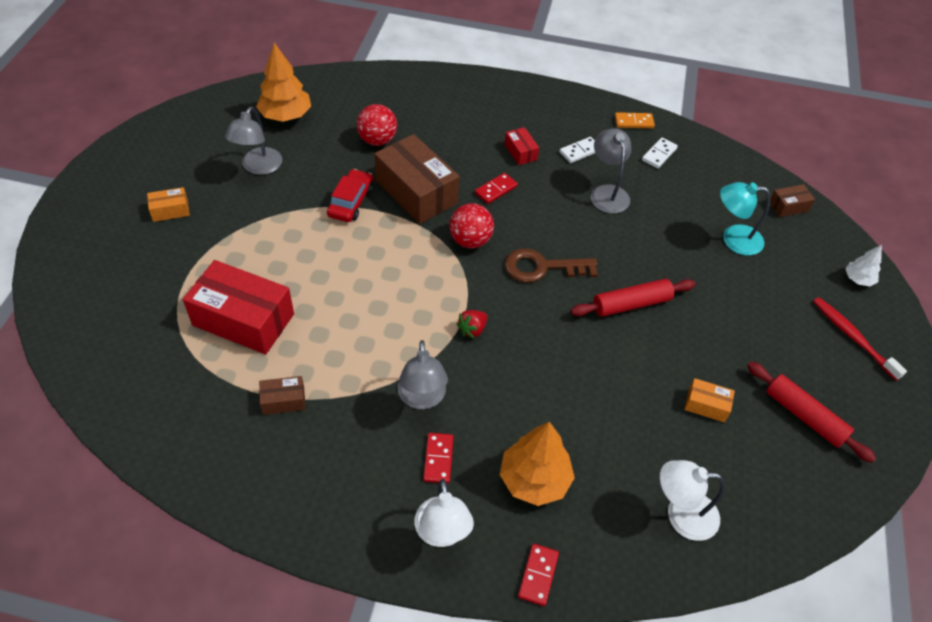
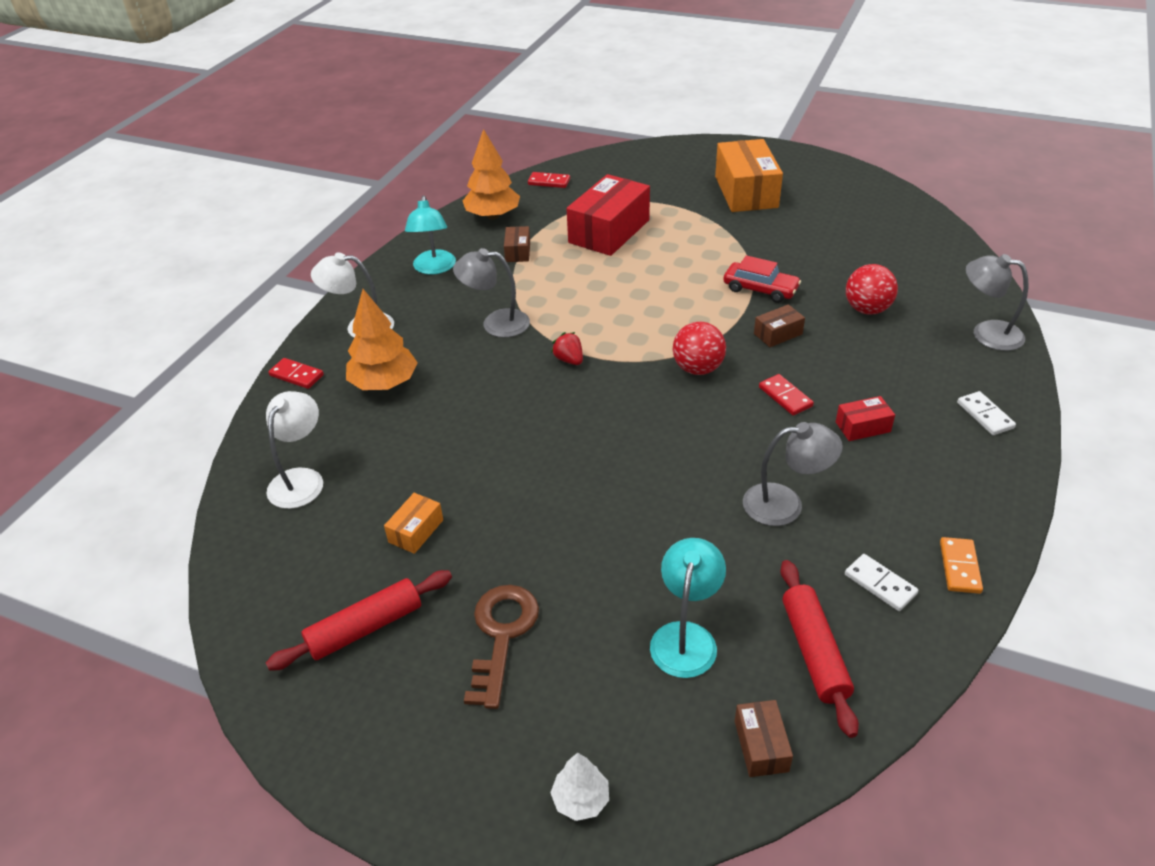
camera: 105 degrees right, 10 degrees down
(170, 210) = (746, 192): orange box -> orange box, size x2.18
(258, 167) = (810, 234): grey lamp -> grey lamp (986, 333)
(286, 115) = (899, 249): orange tree -> orange tree (493, 216)
(319, 482) = (434, 268): none -> turquoise lamp
(416, 192) = (778, 334): brown box -> brown box, size x0.46
(438, 459) = (429, 329): red domino -> red domino (549, 182)
(542, 267) = (650, 421): brown key -> brown key (501, 635)
(580, 151) = (873, 488): white domino -> white domino (985, 415)
(631, 304) = (580, 492): red rolling pin -> red rolling pin (814, 652)
(853, 337) = (468, 740): red toothbrush -> none

